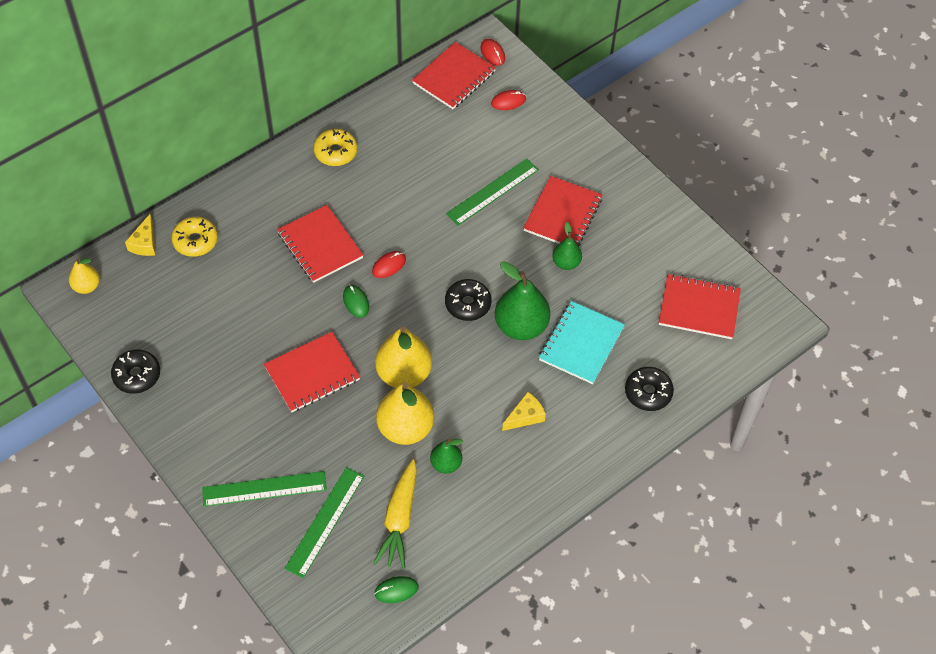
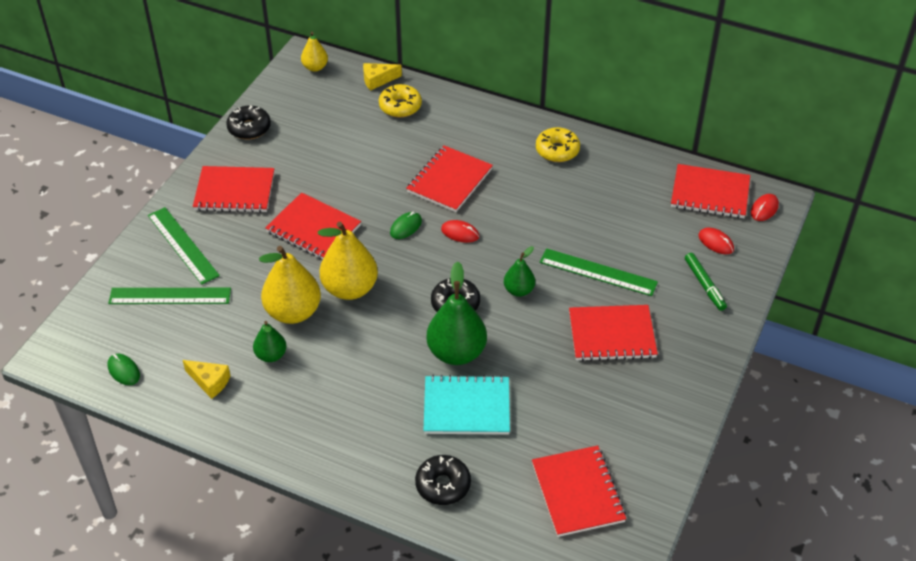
camera: 65 degrees right, 10 degrees down
(219, 420) = (234, 191): none -> red notebook
(399, 519) = (196, 345): yellow carrot -> none
(525, 416) = (356, 394): yellow cheese -> yellow cheese (209, 382)
(547, 131) = (704, 285): none -> green marker
(566, 263) = (555, 359): green pear -> green pear (518, 290)

